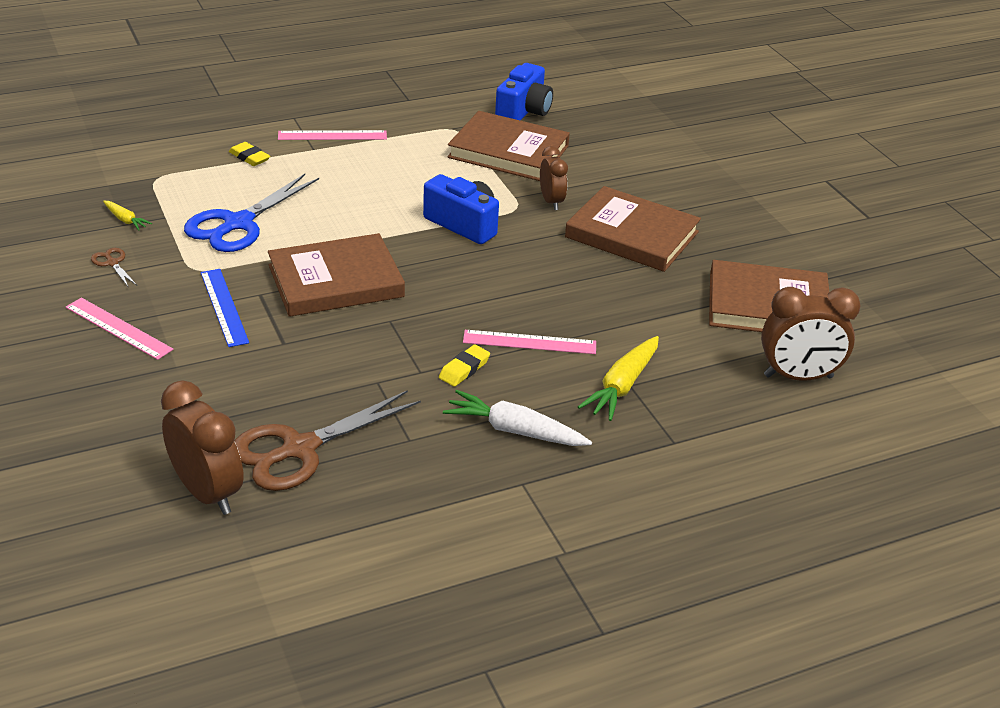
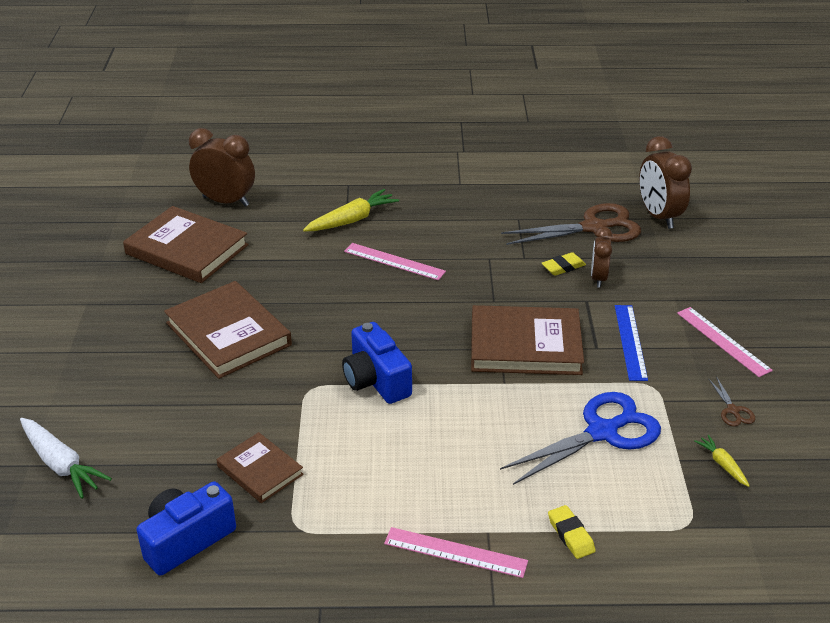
camera: 155 degrees left, 0 degrees up
(464, 369) = (456, 253): yellow eraser -> yellow eraser (563, 267)
(508, 151) = (260, 470): brown book -> brown book, size x0.57
(515, 431) = (445, 210): white carrot -> white carrot (61, 464)
(551, 202) = (270, 388): brown clock -> brown clock (598, 278)

